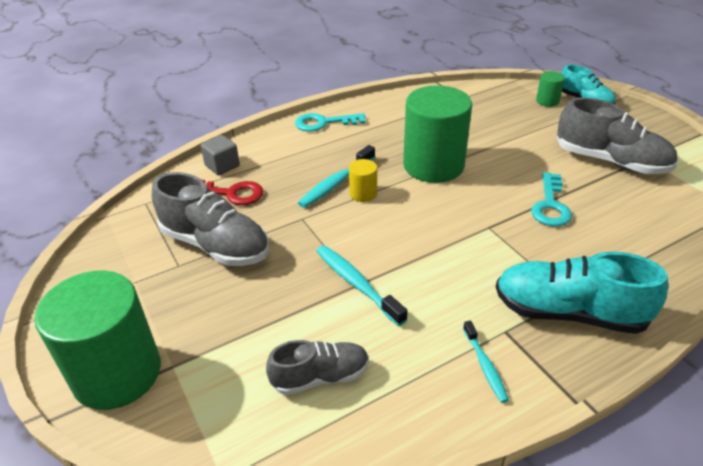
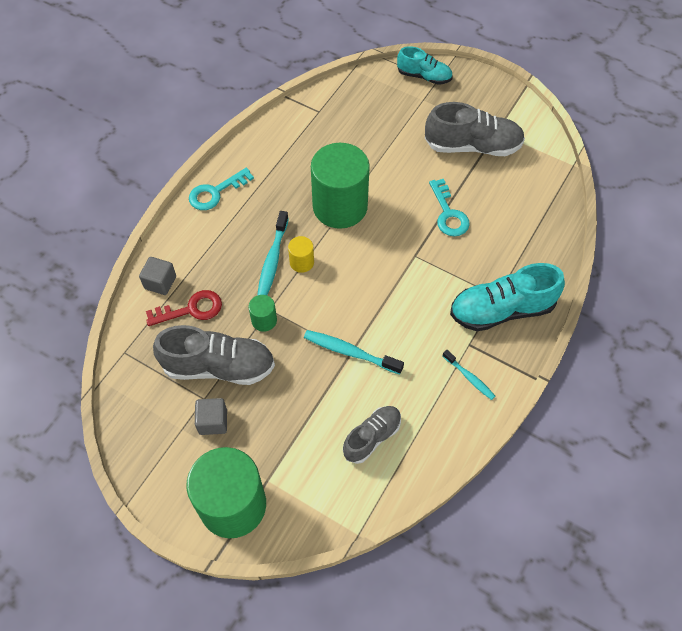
camera: 30 degrees left, 20 degrees up
(168, 287) = (213, 421): none -> grey cube
(547, 101) = (394, 88): green cylinder -> green cylinder (264, 320)

